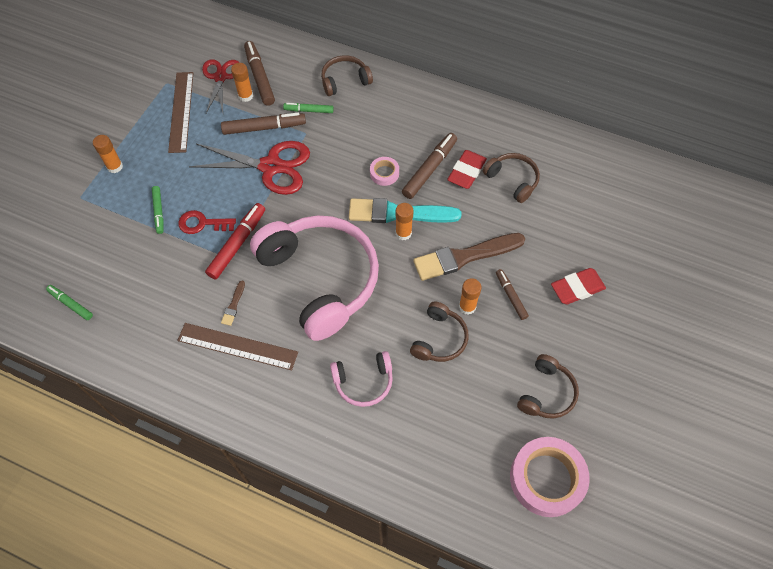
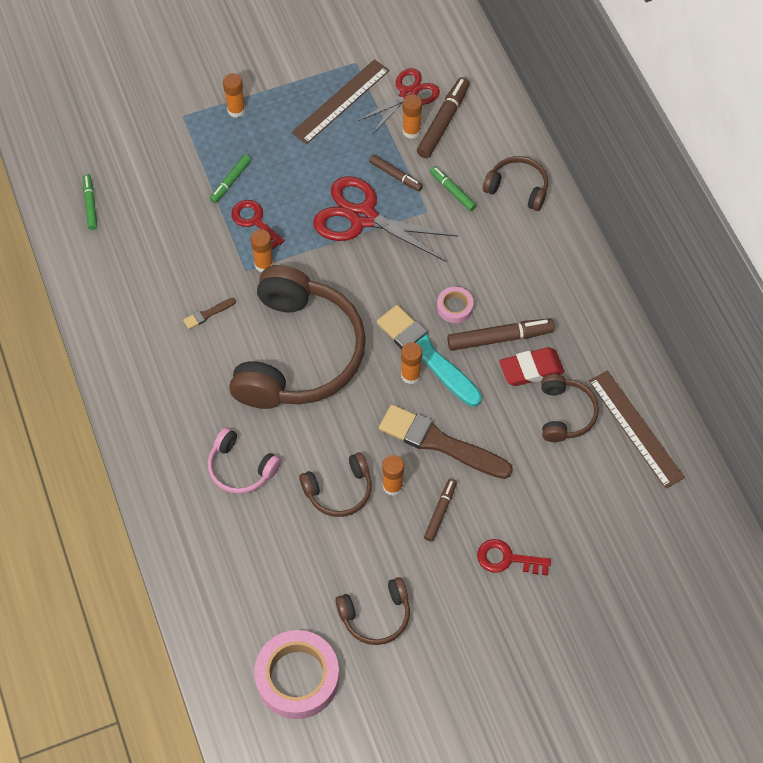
camera: 45 degrees right, 0 degrees up
(237, 244) = (264, 264): red marker -> orange glue stick
(237, 346) = (176, 350): brown ruler -> brown ruler (635, 428)
(264, 128) = (395, 176): brown marker -> brown marker, size x0.61
(271, 166) = (363, 217): red scissors -> red scissors turned 150 degrees clockwise
(320, 279) = (298, 353): pink headphones -> brown headphones
(577, 288) = (507, 559): red eraser -> red key

